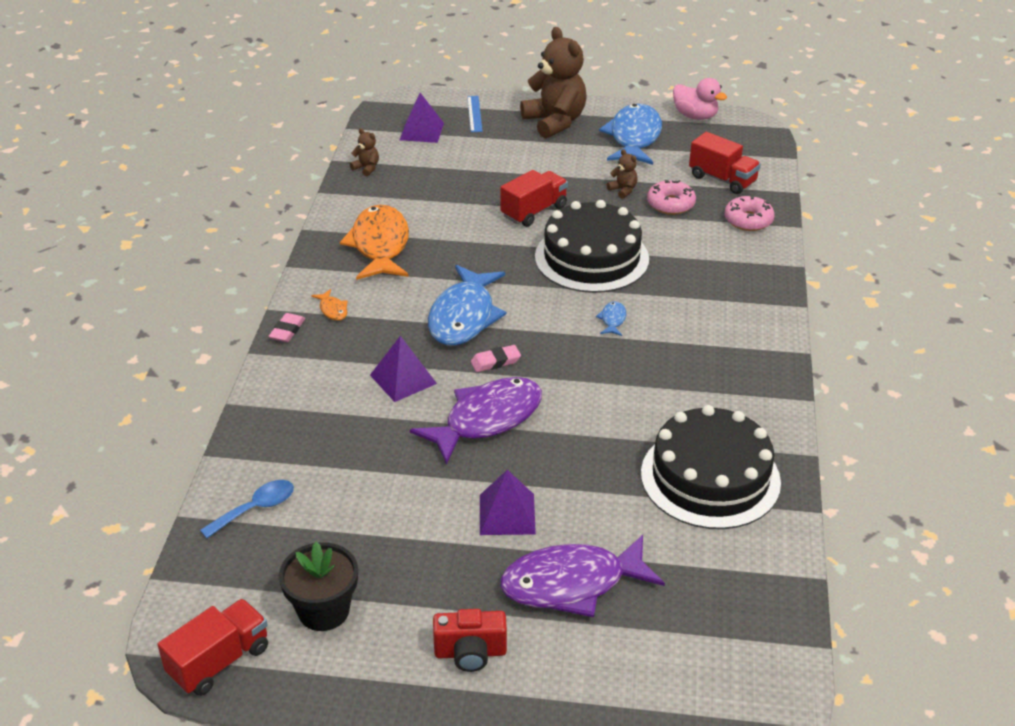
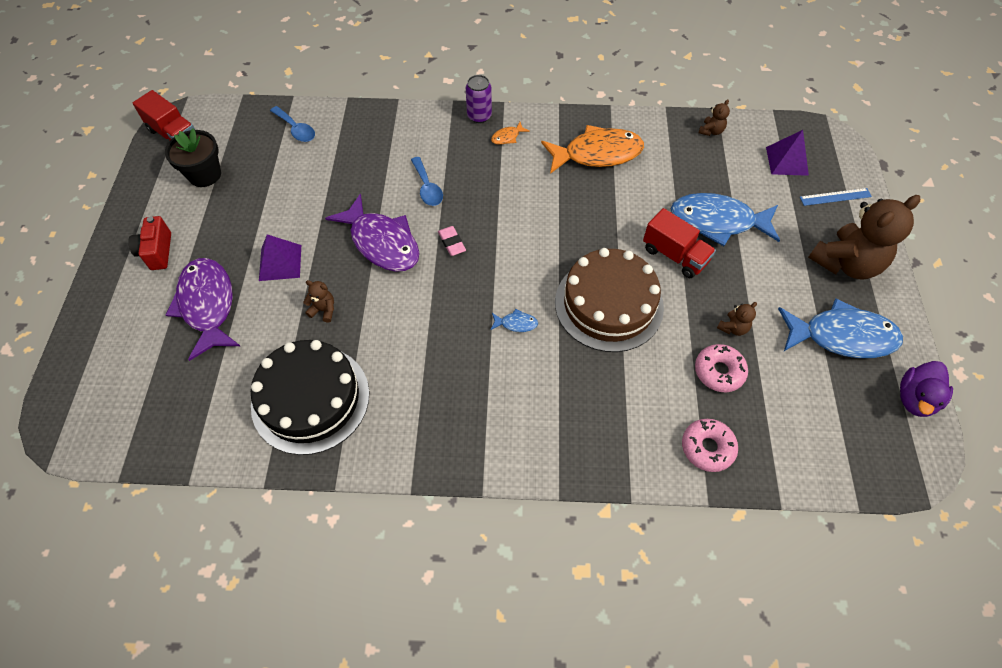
camera: 85 degrees right, 20 degrees up
(287, 331) = (479, 116): pink eraser -> purple can
(403, 379) = (427, 188): purple pyramid -> blue spoon
(464, 316) = (508, 217): blue fish -> blue fish (718, 221)
(586, 470) = (323, 310): none -> brown teddy bear
(591, 258) = (609, 304): black cake -> brown cake
(695, 116) = (915, 399): pink duck -> purple duck
(722, 179) = (784, 424): red truck -> none

